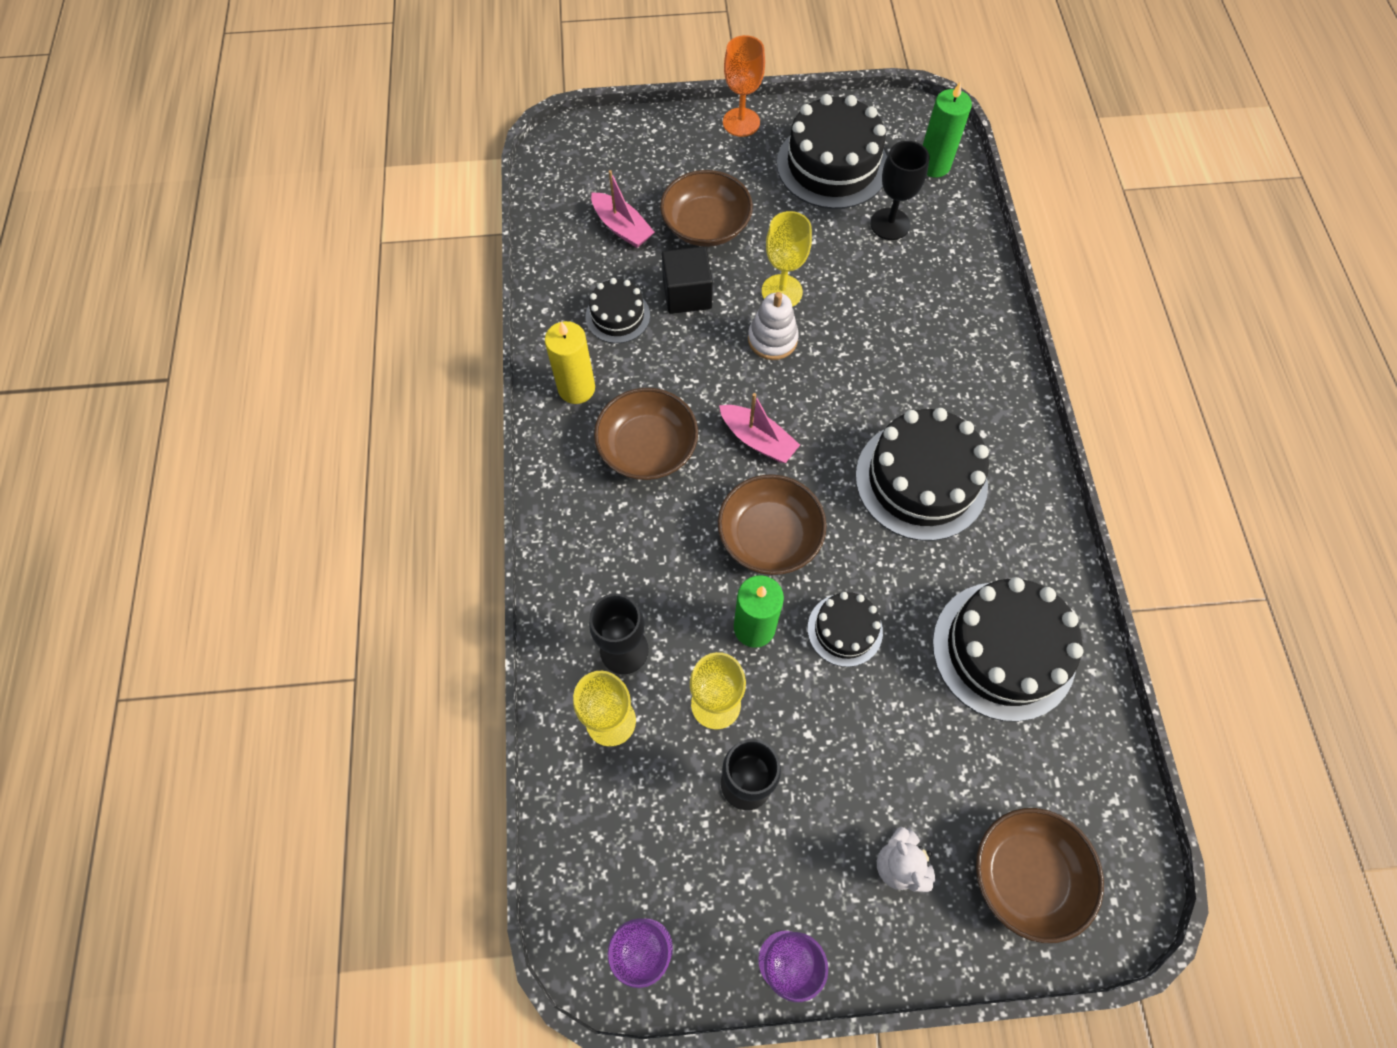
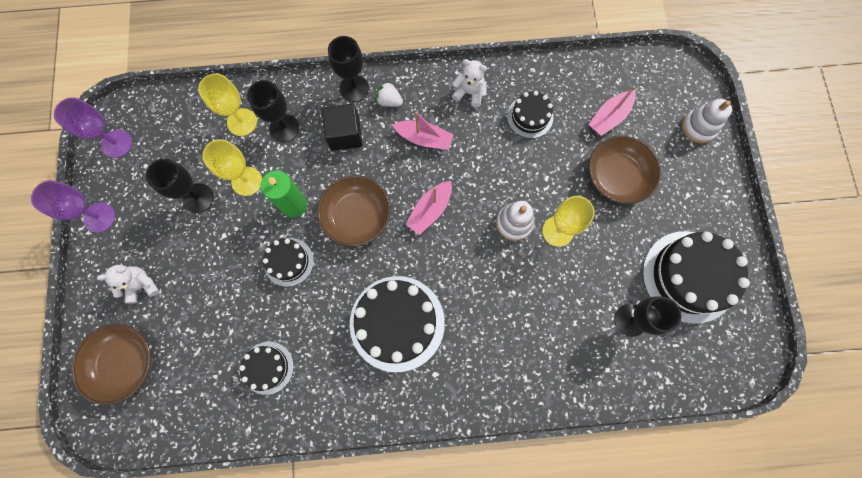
camera: 90 degrees right, 10 degrees up
(559, 546) = (354, 88): none -> black goblet
(576, 388) = (469, 93): yellow candle -> white teddy bear
(583, 495) = (389, 101): none -> white strawberry
(639, 138) = (699, 127): none -> white stacking toy
(647, 447) = (424, 139): brown bowl -> pink boat
(687, 294) = (551, 163): black cube -> black cube (345, 134)
(741, 122) = (726, 204): orange goblet -> none
(933, 165) = (699, 363): green candle -> none
(1003, 650) = (267, 367): black cake -> black cake, size x0.53

